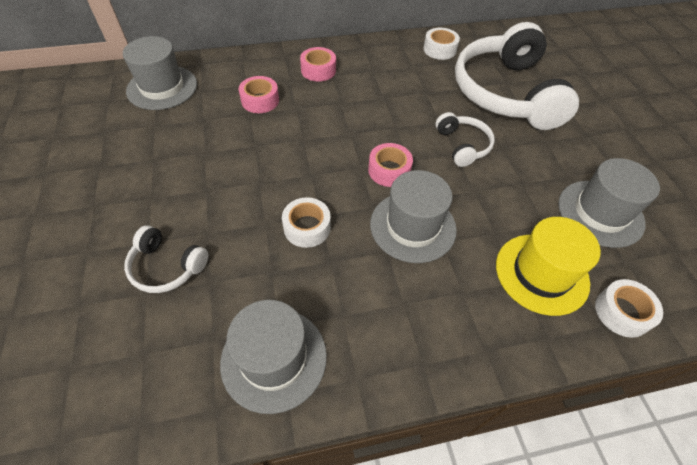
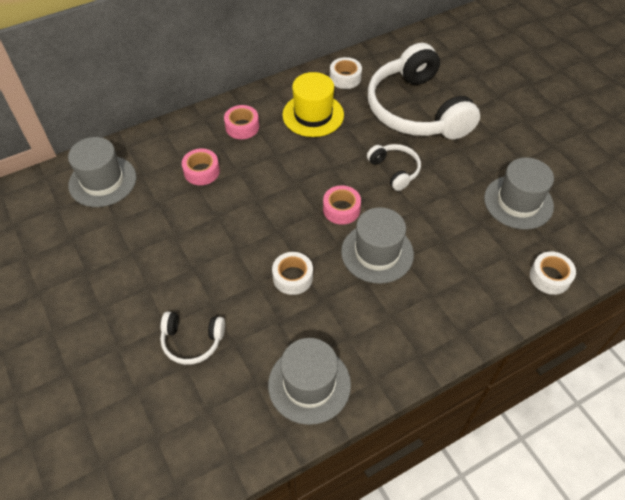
camera: 15 degrees left, 0 degrees up
(541, 273) = (486, 263): yellow hat -> yellow hat (313, 115)

